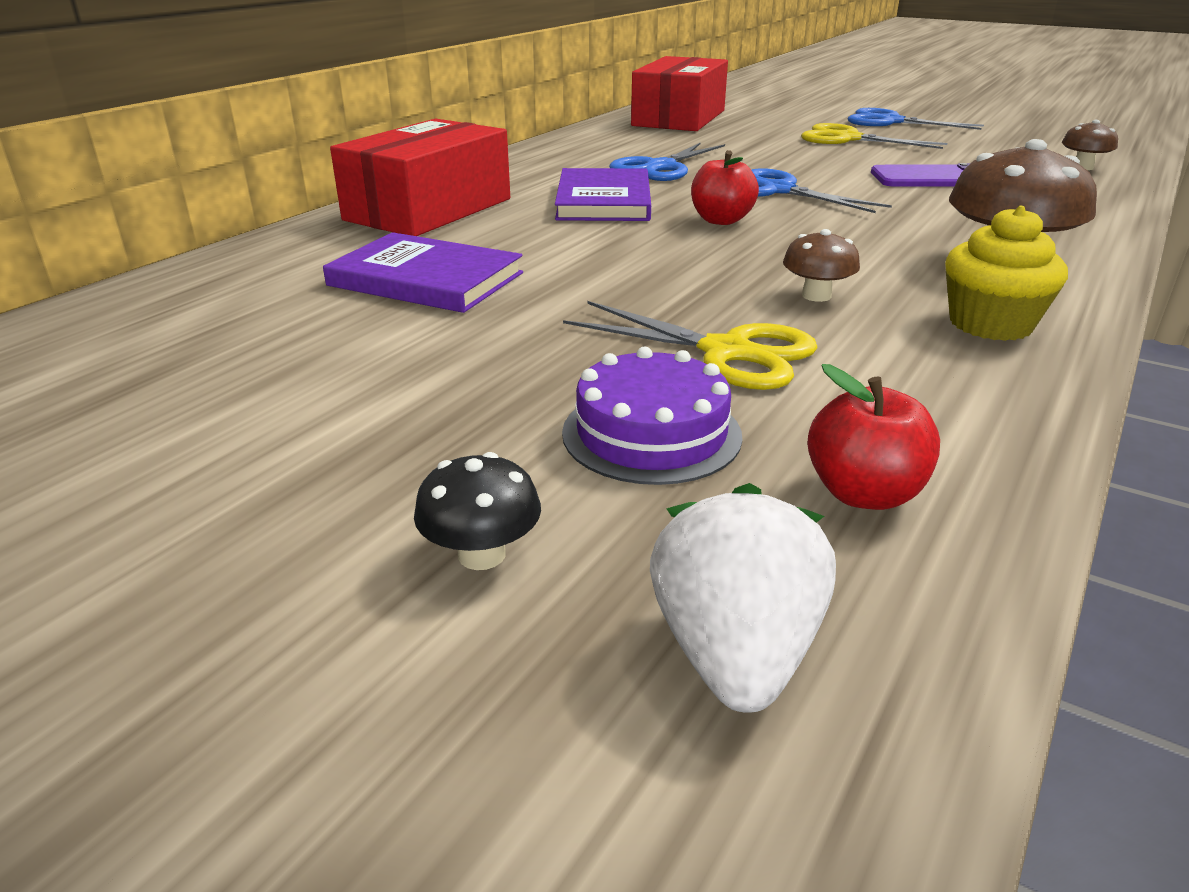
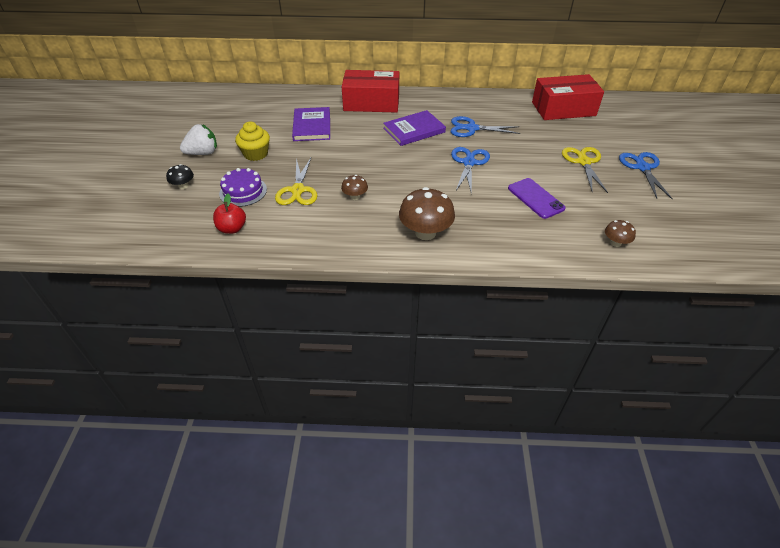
camera: 60 degrees right, 15 degrees up
(721, 220) = (416, 160): red apple -> none
(735, 653) = (167, 224): white strawberry -> white strawberry (203, 153)
(990, 324) = (357, 236): yellow cupcake -> yellow cupcake (256, 154)

